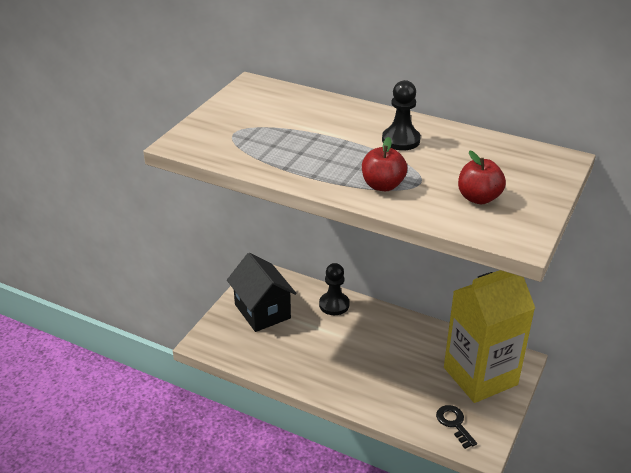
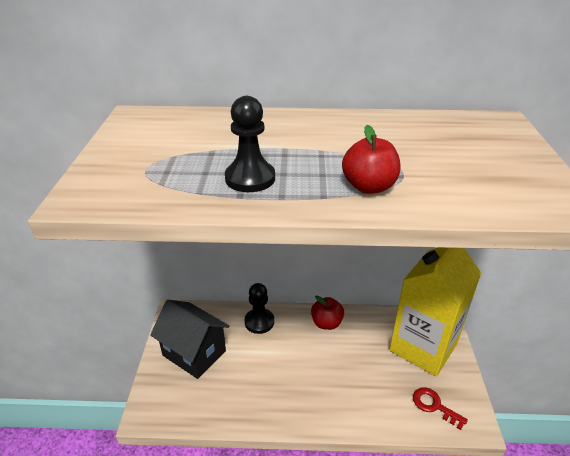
camera: 25 degrees left, 0 degrees up
(401, 140) = (340, 136): black pawn -> black pawn (250, 178)
(454, 424) = (434, 406): black key -> red key
(478, 198) = (476, 174): red apple -> red apple (326, 323)

